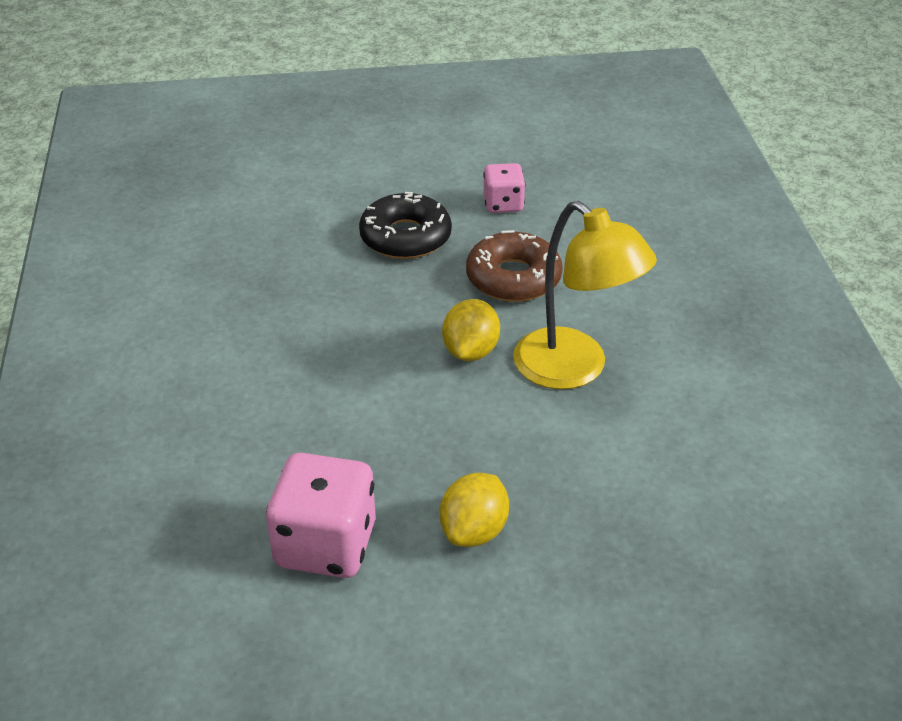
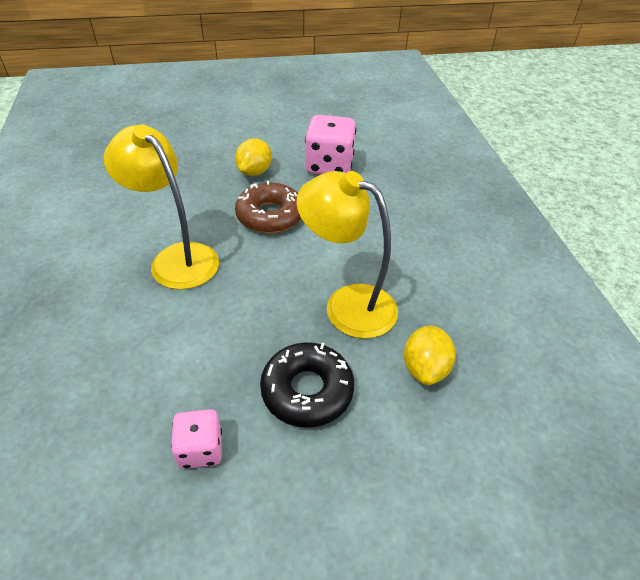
camera: 175 degrees right, 5 degrees up
(347, 309) = (347, 304): none -> yellow lamp
(470, 351) = (249, 270): yellow lemon -> yellow lemon (425, 368)
(513, 278) = (206, 341): brown donut -> brown donut (270, 215)

